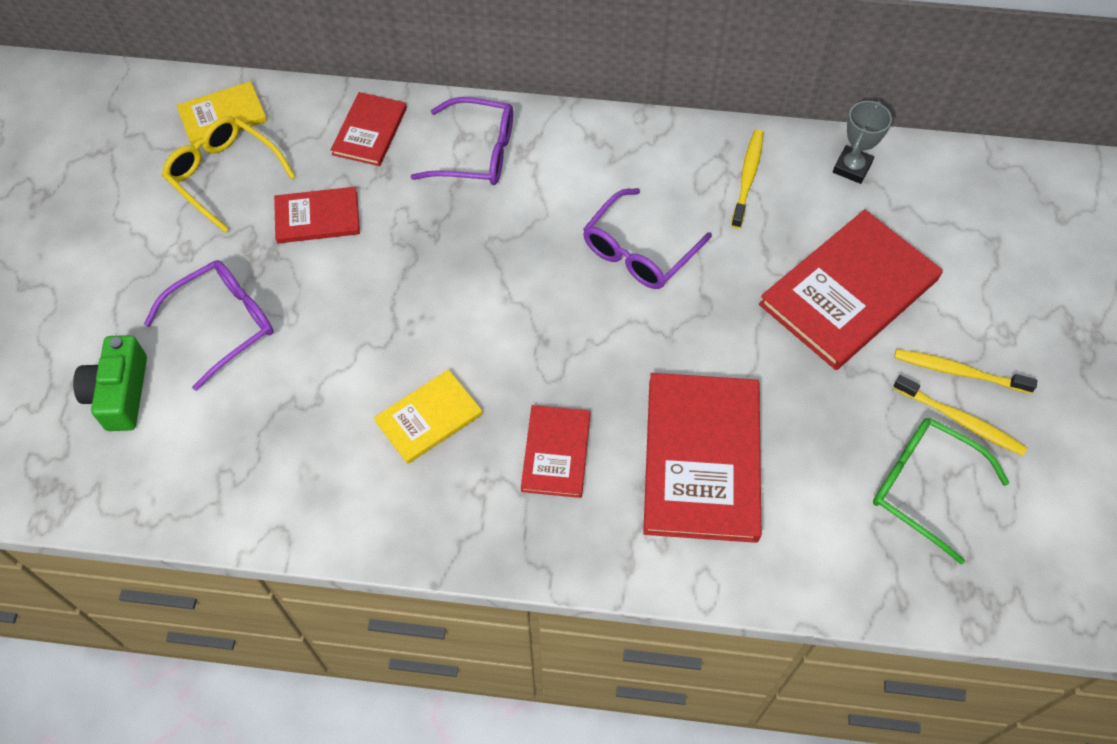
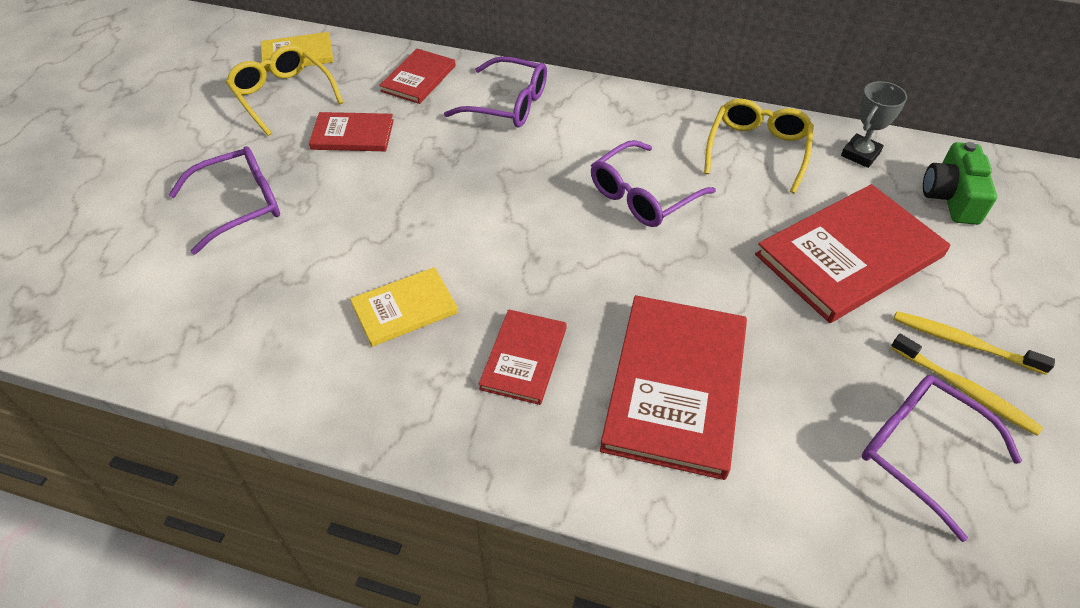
camera: 10 degrees right, 10 degrees down
(120, 393) = (125, 248): green camera -> green camera (951, 197)
(747, 177) = (757, 150): yellow toothbrush -> yellow glasses
(923, 487) = (920, 451): green glasses -> purple glasses

